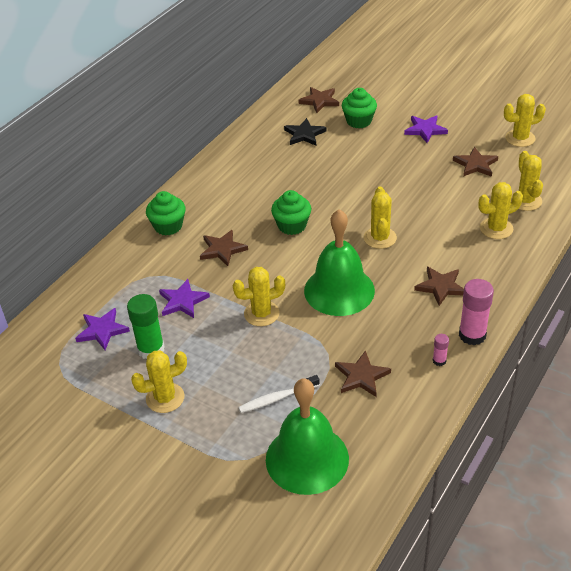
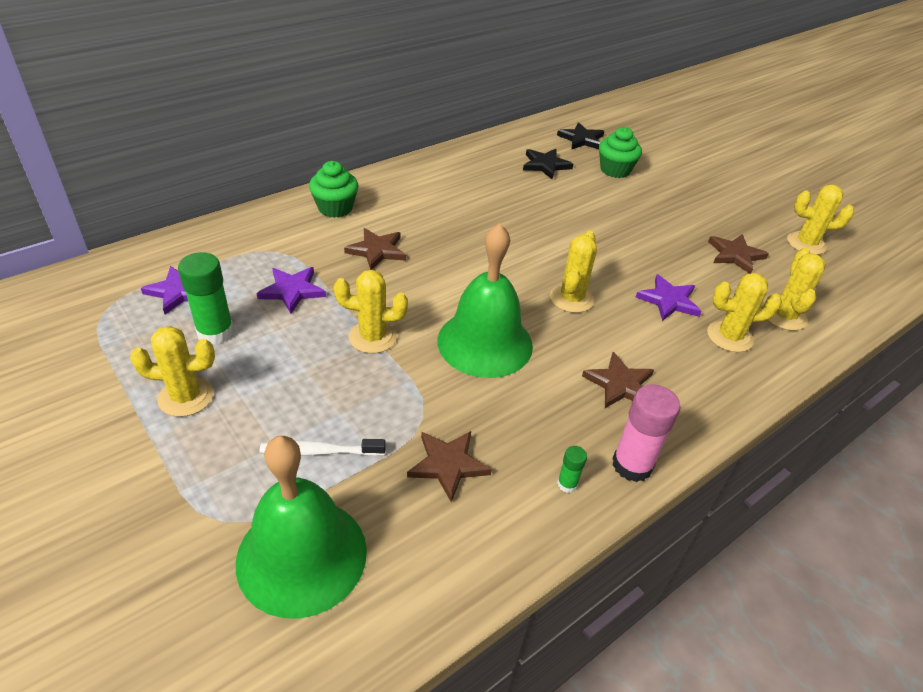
camera: 15 degrees right, 0 degrees up
(292, 225) = (473, 251): green cupcake -> none
(319, 101) = (581, 139): brown star -> black star
(425, 130) = (689, 201): purple star -> purple star (668, 300)
(439, 361) = (567, 484): pink glue stick -> green glue stick

